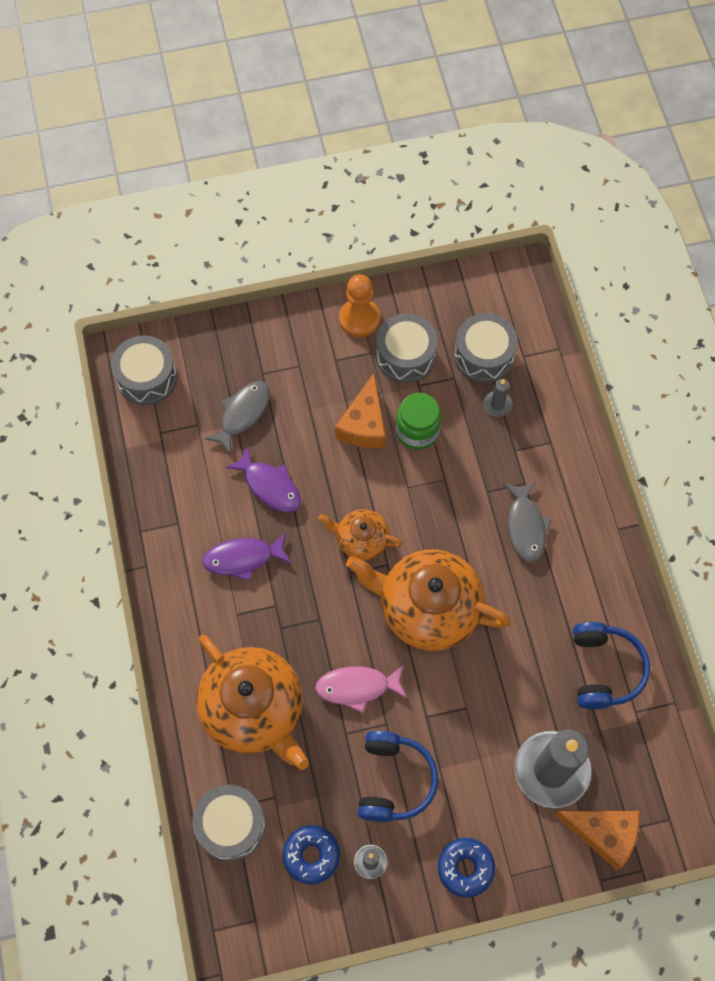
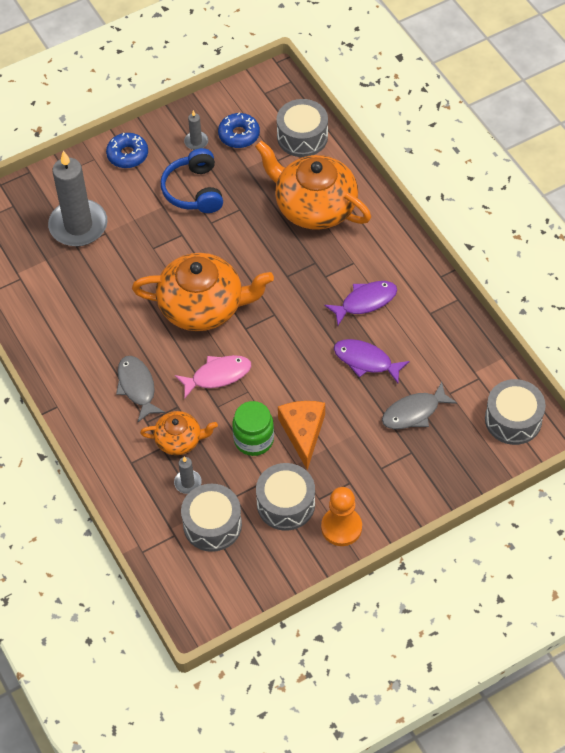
camera: 165 degrees right, 10 degrees down
(243, 414) = (414, 412): grey fish -> grey fish turned 45 degrees clockwise
(357, 687) = (241, 239): pink fish -> pink fish (218, 375)
(361, 539) = (273, 341): orange teapot -> orange teapot (179, 440)
(603, 834) = (32, 198): orange cheese -> none
(604, 669) = (50, 300): blue headphones -> none

